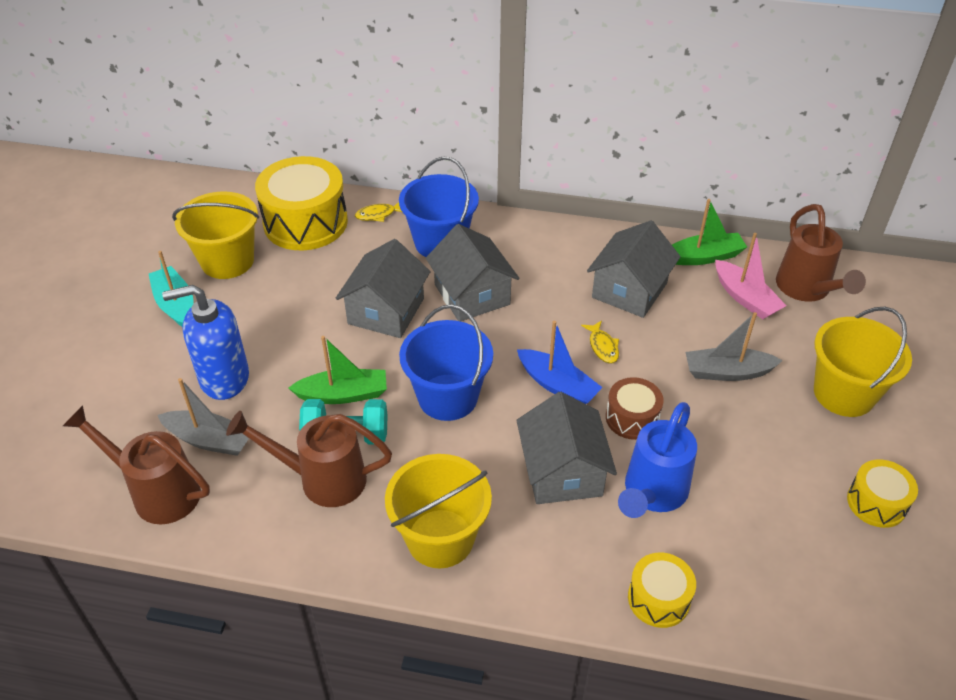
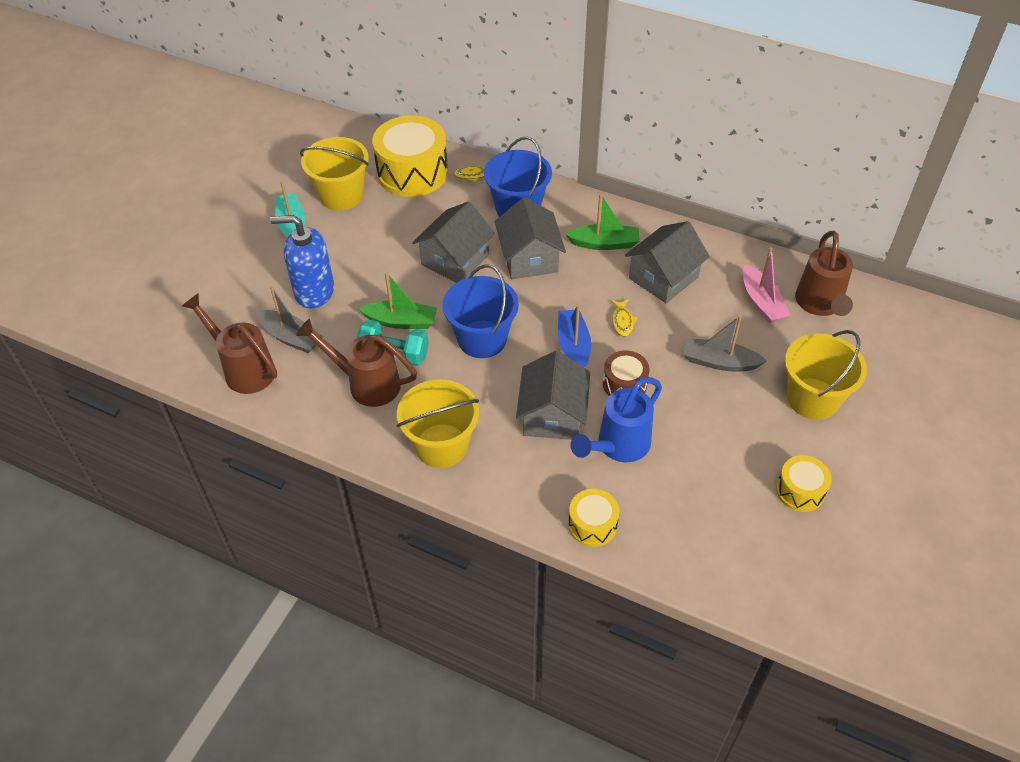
camera: 15 degrees right, 5 degrees up
(557, 385) = (573, 346): blue boat -> blue boat turned 150 degrees counterclockwise
(704, 257) = (740, 260): green boat -> green boat (604, 243)

